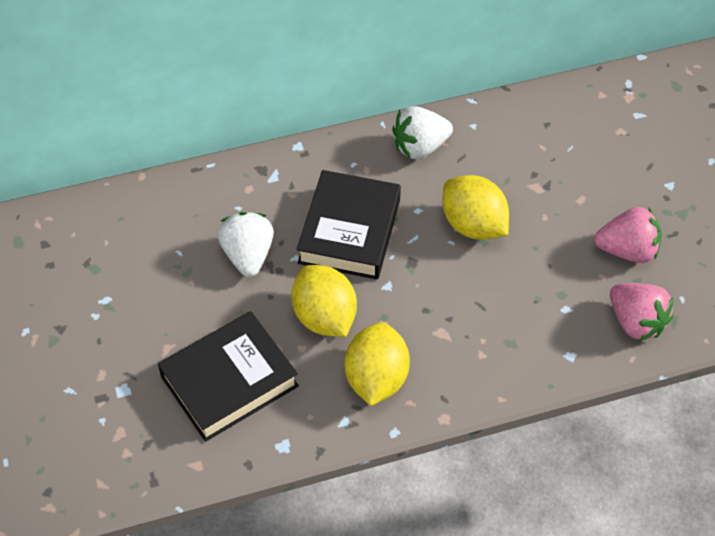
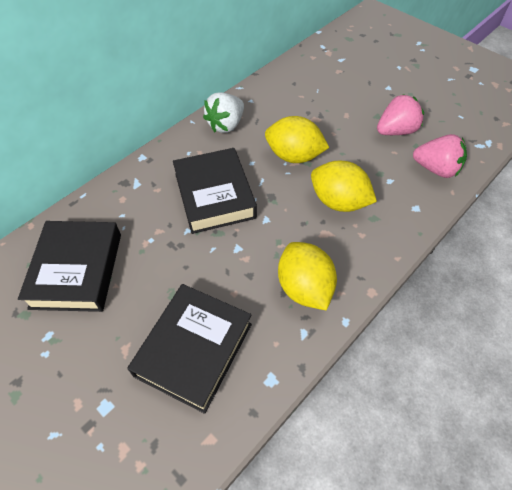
camera: 30 degrees left, 0 degrees up
(163, 247) = (77, 270): none -> black book
(248, 255) = (150, 245): white strawberry -> none
(324, 317) = (236, 262): yellow lemon -> yellow lemon (338, 202)

